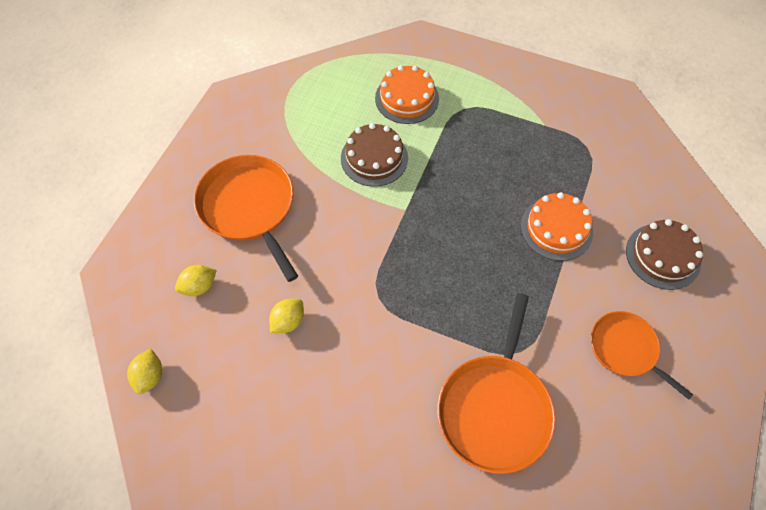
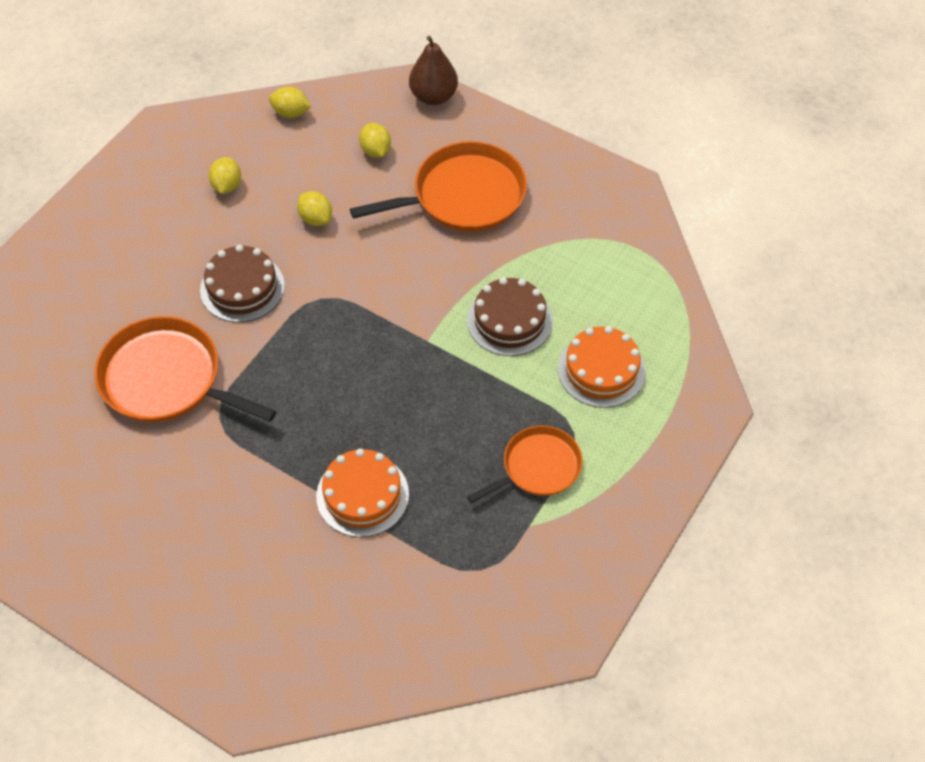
camera: 100 degrees right, 5 degrees down
(127, 250) = (433, 96): none -> brown pear
(254, 416) = (227, 186): none -> yellow lemon
(625, 349) = (188, 523): orange pan -> orange pan (537, 467)
(663, 256) = (292, 607): brown cake -> brown cake (242, 288)

